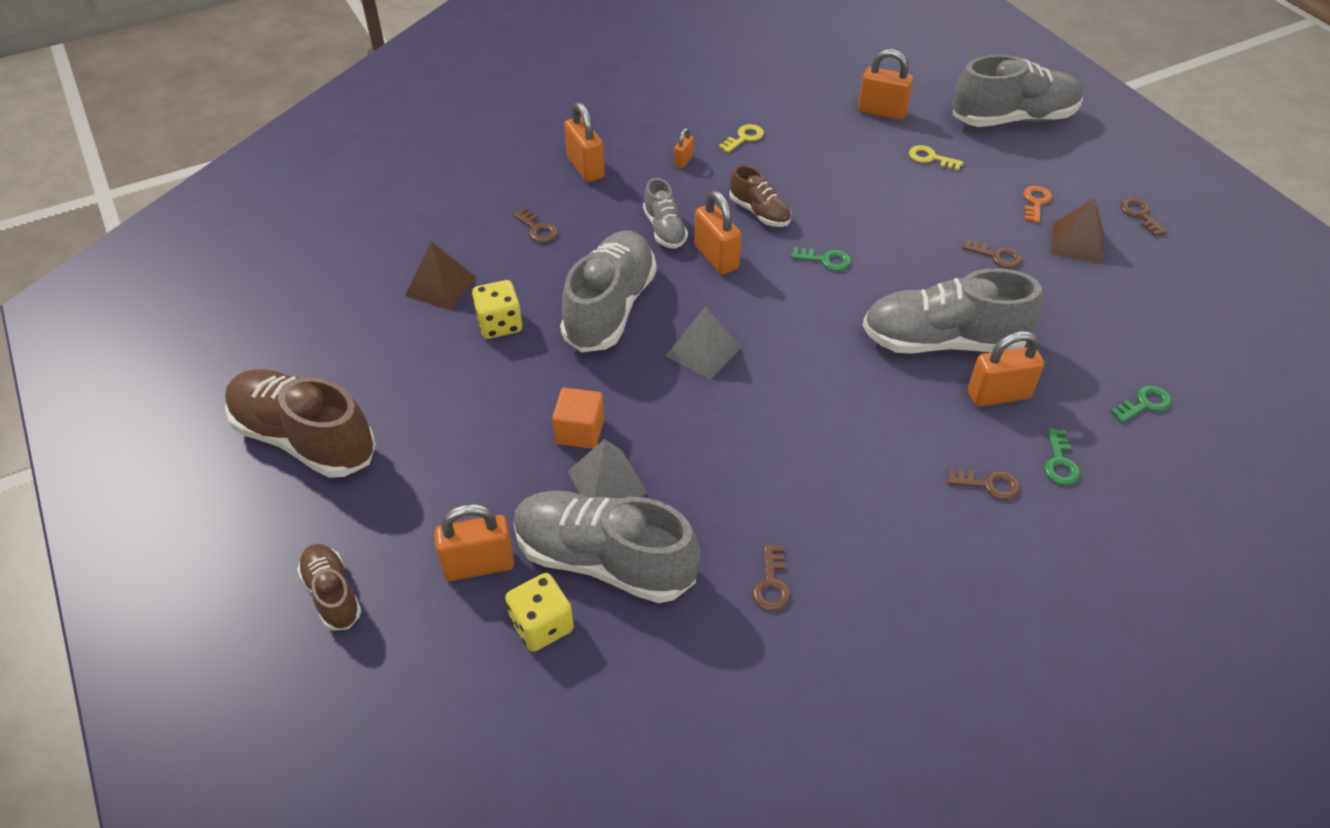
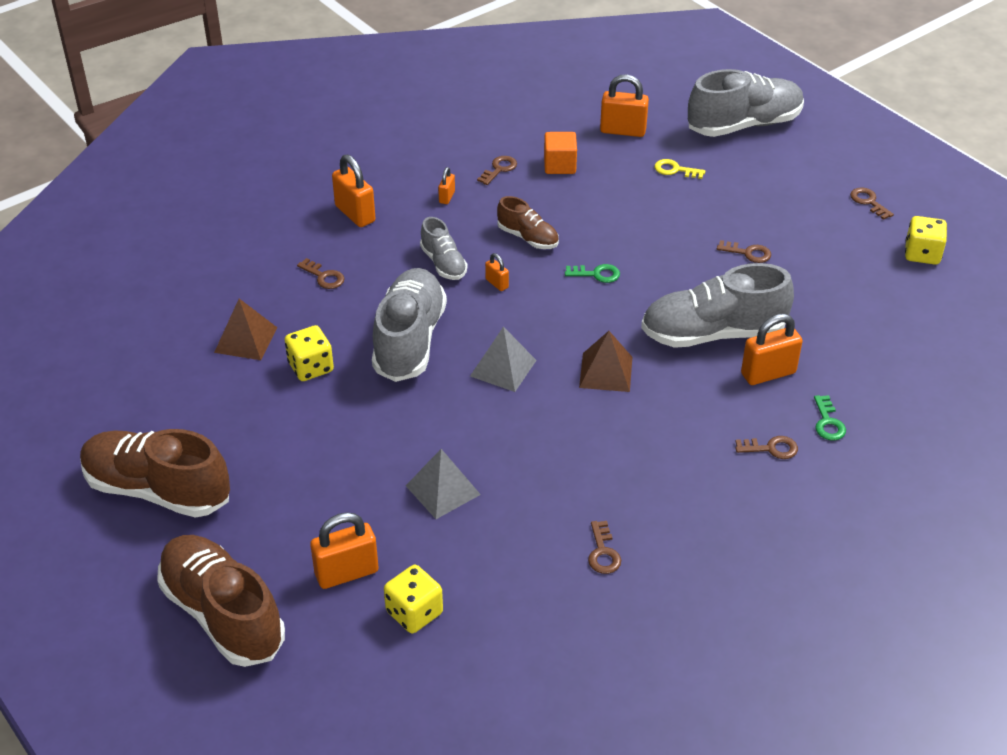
camera: 10 degrees left, 5 degrees down
(332, 594) = (223, 614): brown shoe -> brown shoe, size x1.91
(580, 431) = (408, 451): orange cube -> orange cube (560, 165)
(604, 561) = (455, 554): grey shoe -> none
(716, 257) = (497, 283): orange padlock -> orange padlock, size x0.51
(744, 138) = (499, 169): yellow key -> brown key
(1035, 202) = (775, 200): orange key -> none
(1077, 243) = (817, 233): brown pyramid -> brown pyramid (606, 372)
(1144, 404) = (892, 365): green key -> none
(1194, 280) = (922, 254): none -> yellow dice

